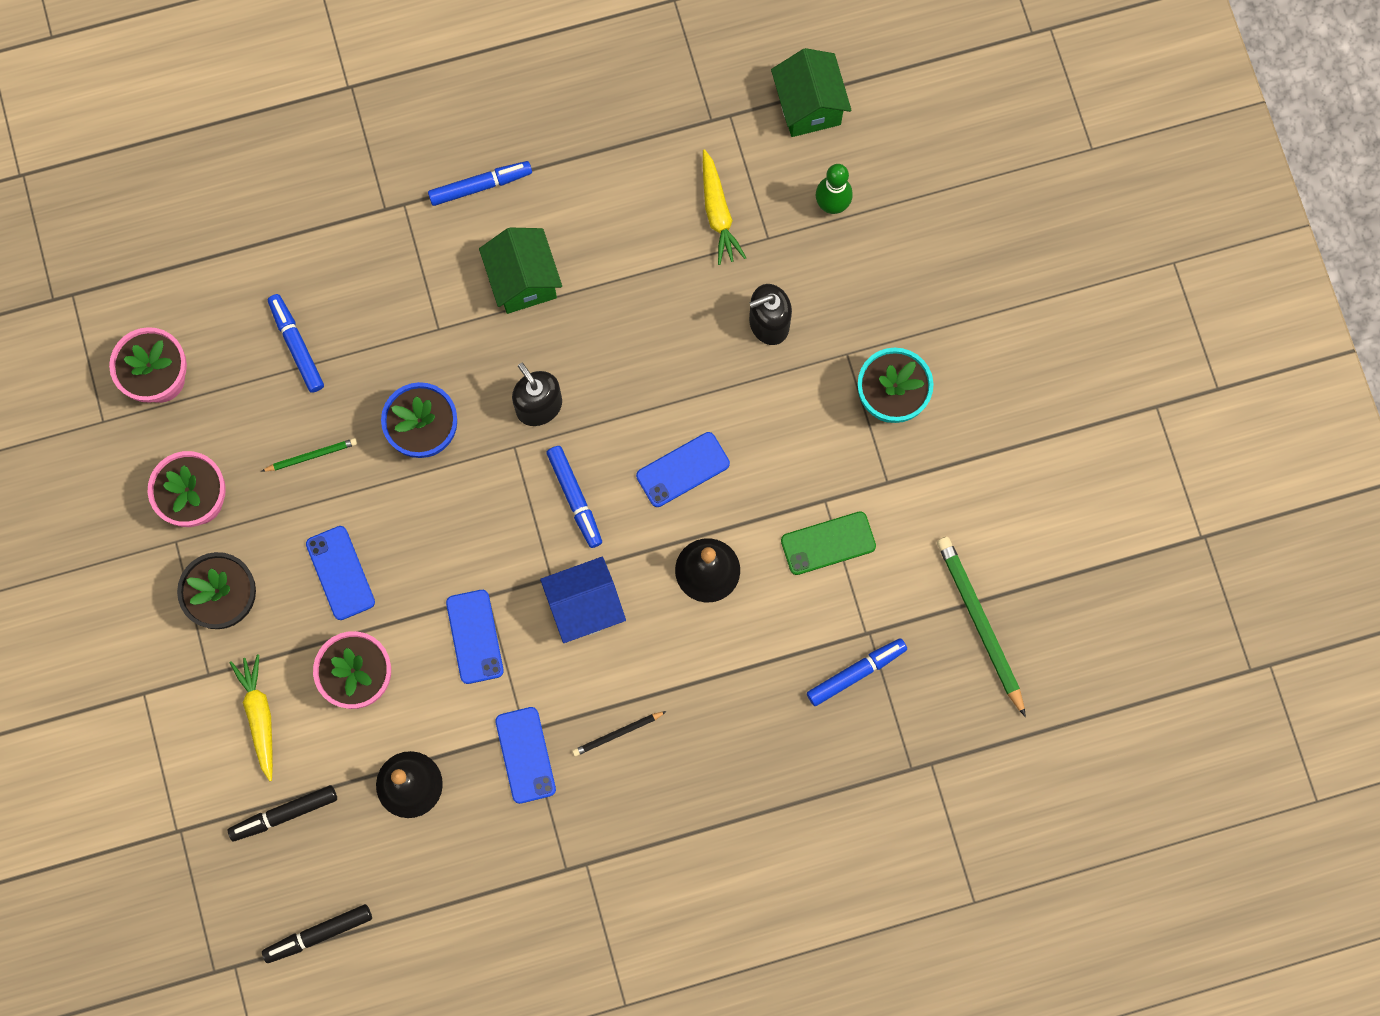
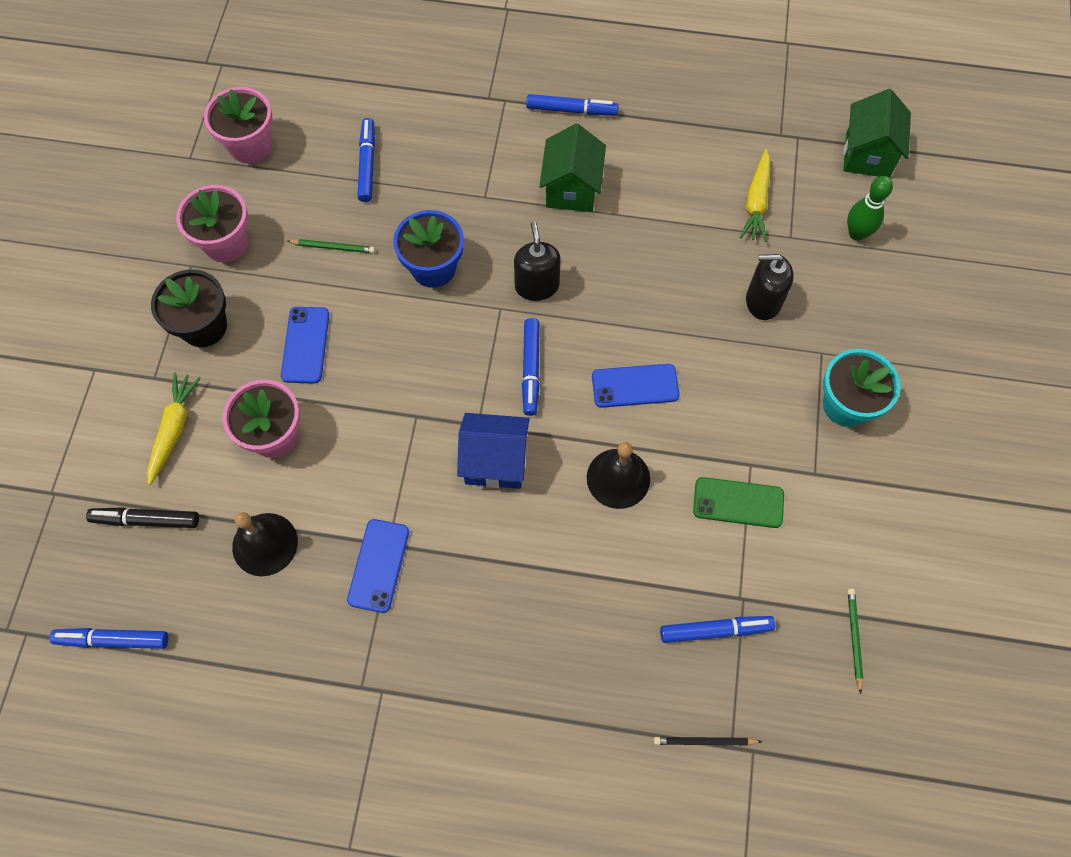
camera: 25 degrees right, 10 degrees down
(318, 934) = (113, 640): black marker -> blue marker
(474, 636) = (388, 444): blue phone -> none
(617, 733) = (469, 584): black pencil -> black pencil (705, 741)
(980, 623) = (854, 638): green pencil -> green pencil, size x0.52

